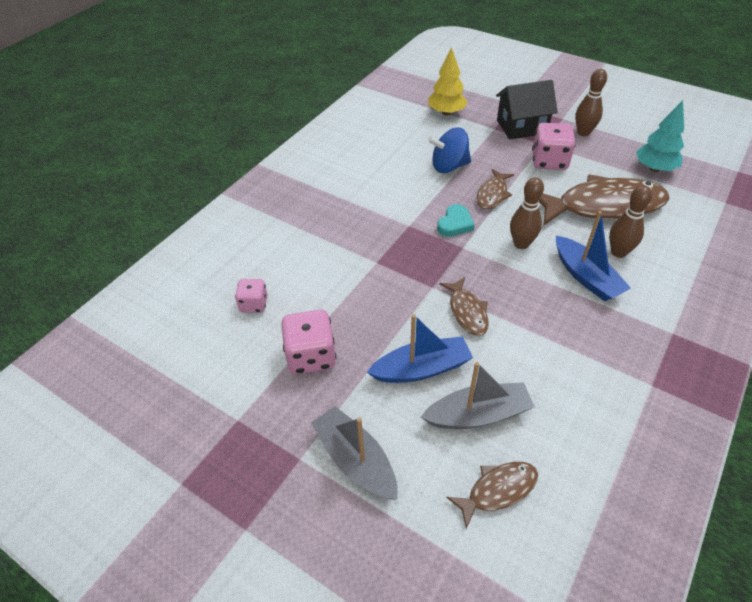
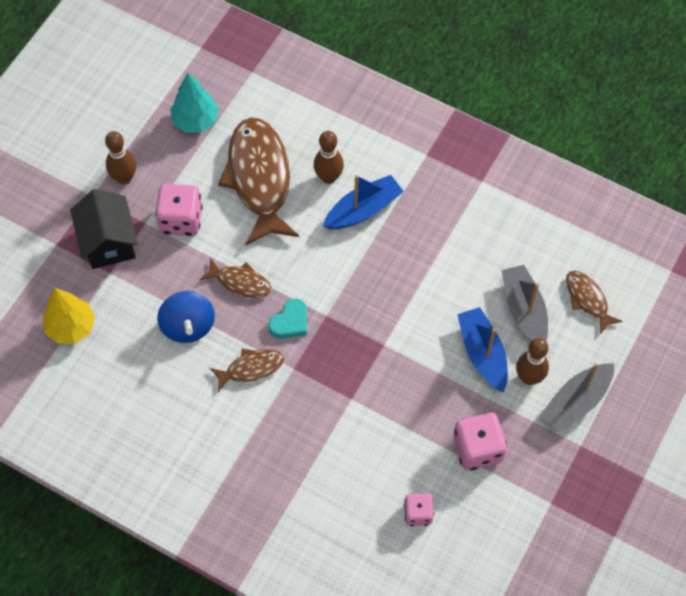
camera: 95 degrees left, 15 degrees up
(455, 224) = (290, 322): turquoise heart -> turquoise heart turned 105 degrees clockwise
(467, 311) = (413, 314): brown fish -> brown fish (251, 368)
(521, 244) = (319, 261): brown bowling pin -> brown bowling pin (529, 377)

